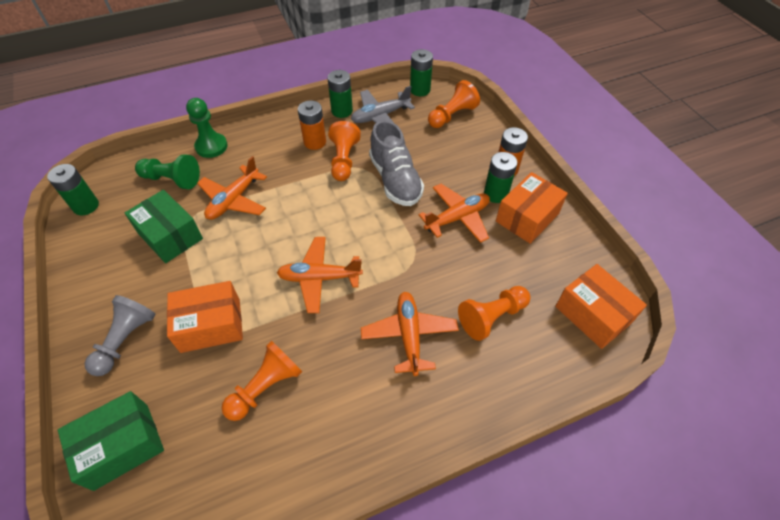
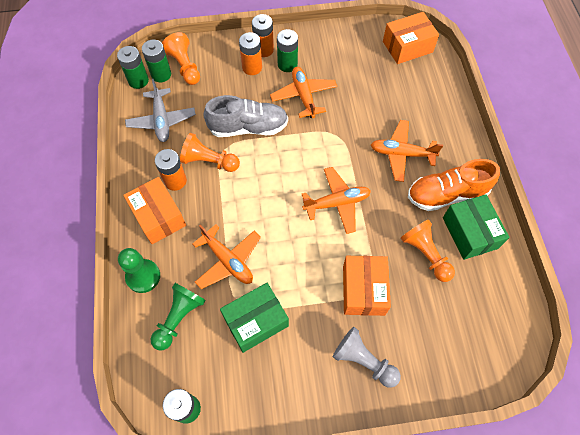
camera: 75 degrees left, 10 degrees up
(121, 446) = (456, 361): green box -> green box (470, 233)
(319, 278) = (337, 203): orange plane -> orange plane turned 120 degrees counterclockwise
(342, 111) = (140, 150): green battery -> green battery (161, 74)
(361, 401) = (446, 194): none -> orange shoe
(476, 165) = (252, 67): none -> orange battery
(492, 317) = (397, 101): orange pawn -> none
(527, 217) = (317, 53): orange box -> orange box (158, 216)

